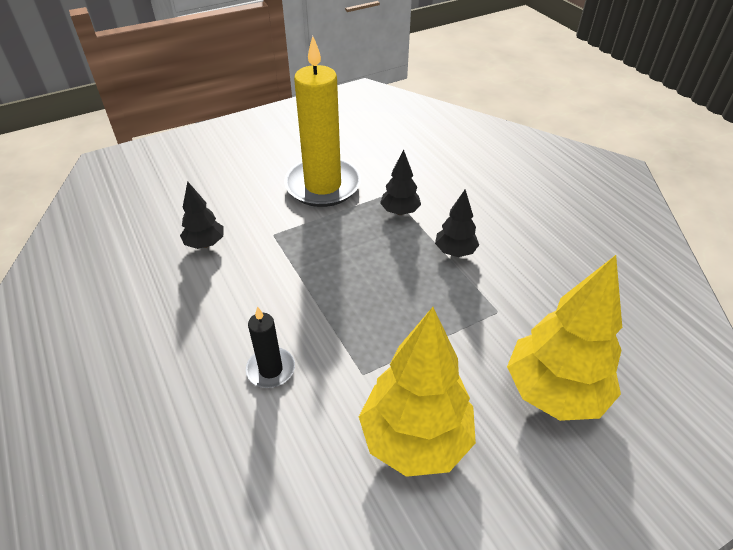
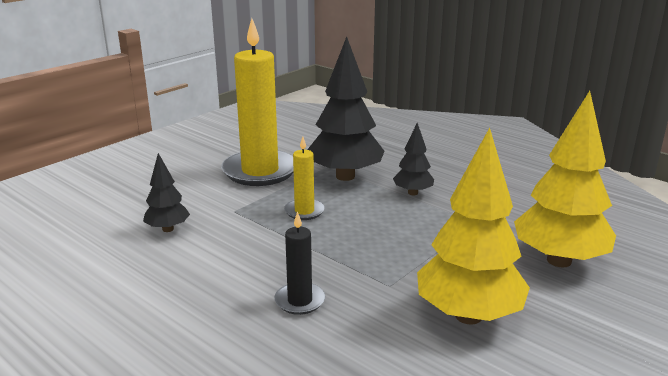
camera: 20 degrees left, 20 degrees down
(335, 251) = (304, 211): none -> yellow candle
(400, 212) = (345, 176): black tree -> black tree, size x1.96

